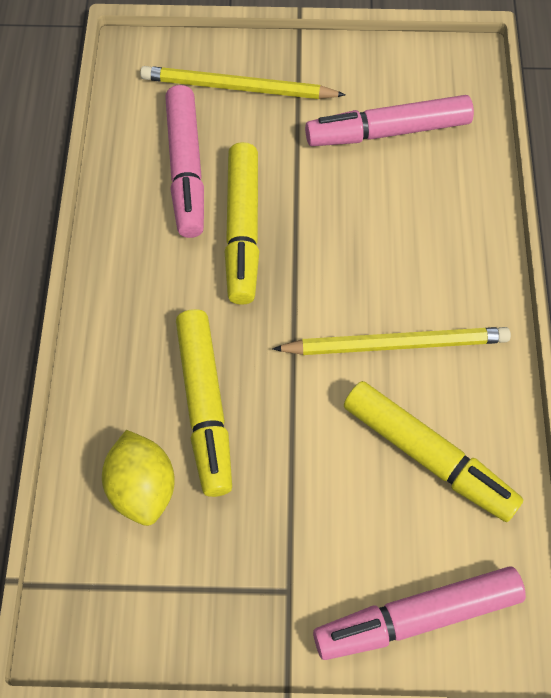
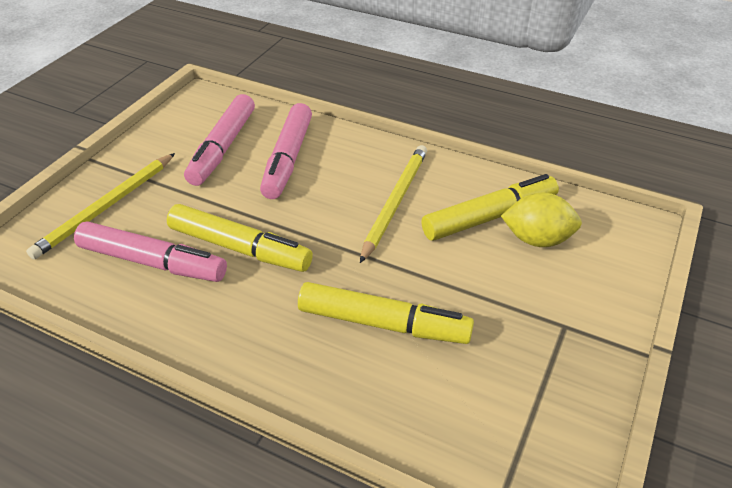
camera: 65 degrees left, 20 degrees down
(142, 488) = (437, 391): yellow lemon -> yellow lemon (537, 239)
(418, 617) = (607, 263): pink marker -> pink marker (288, 158)

